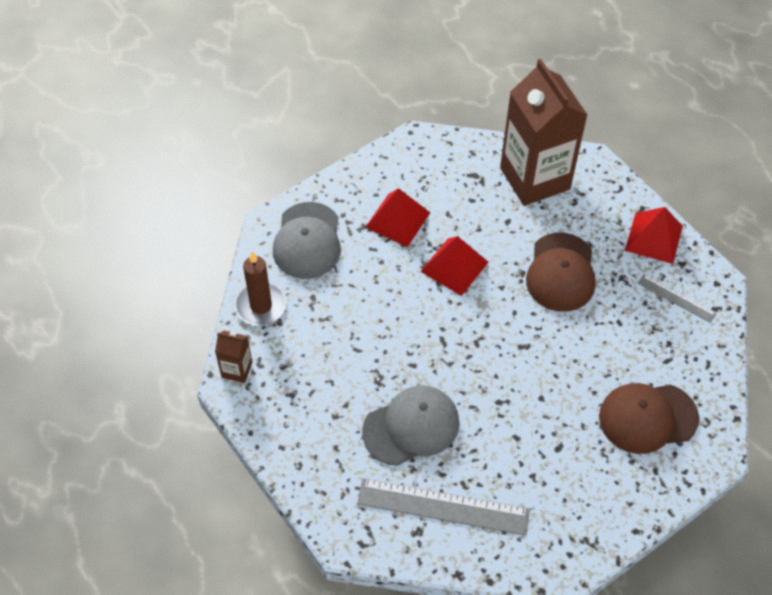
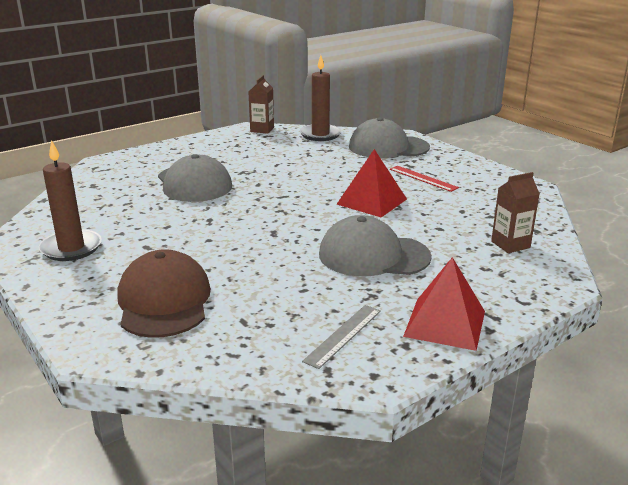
camera: 90 degrees right, 30 degrees down
(398, 219) = (423, 178): red pyramid -> red ruler
(443, 506) = (110, 194): grey ruler -> none
(535, 178) = (510, 244): brown carton -> brown carton, size x0.42
(561, 272) = (373, 255): brown cap -> grey cap
(567, 512) = (71, 248): none -> brown candle

